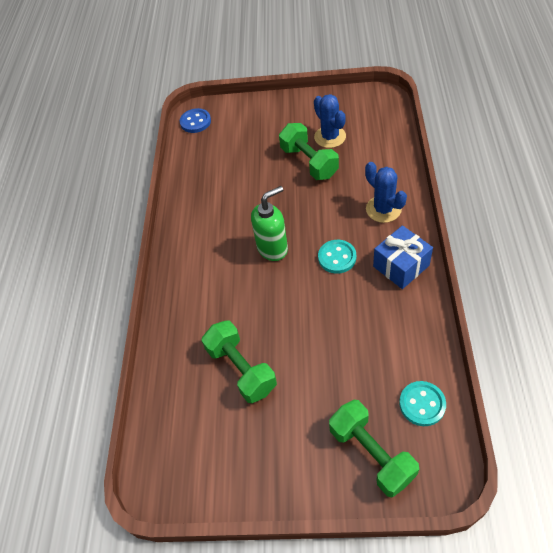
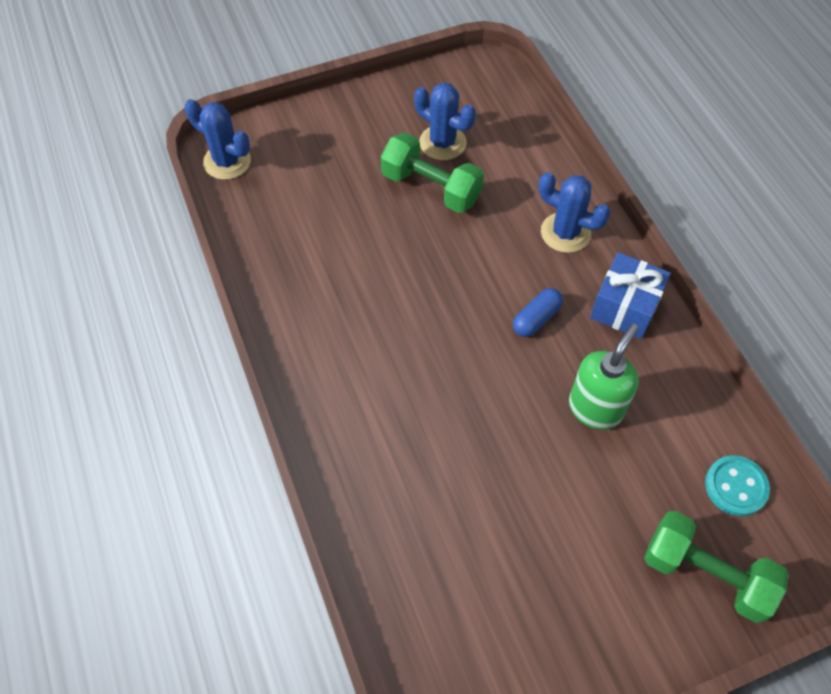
camera: 30 degrees left, 5 degrees up
(195, 122) = (227, 161): blue button -> blue cactus
(241, 369) = (482, 519): green dumbbell -> none
(273, 248) = (441, 329): green soap dispenser -> green soap dispenser (595, 408)
(337, 257) = (536, 318): turquoise button -> blue capsule

